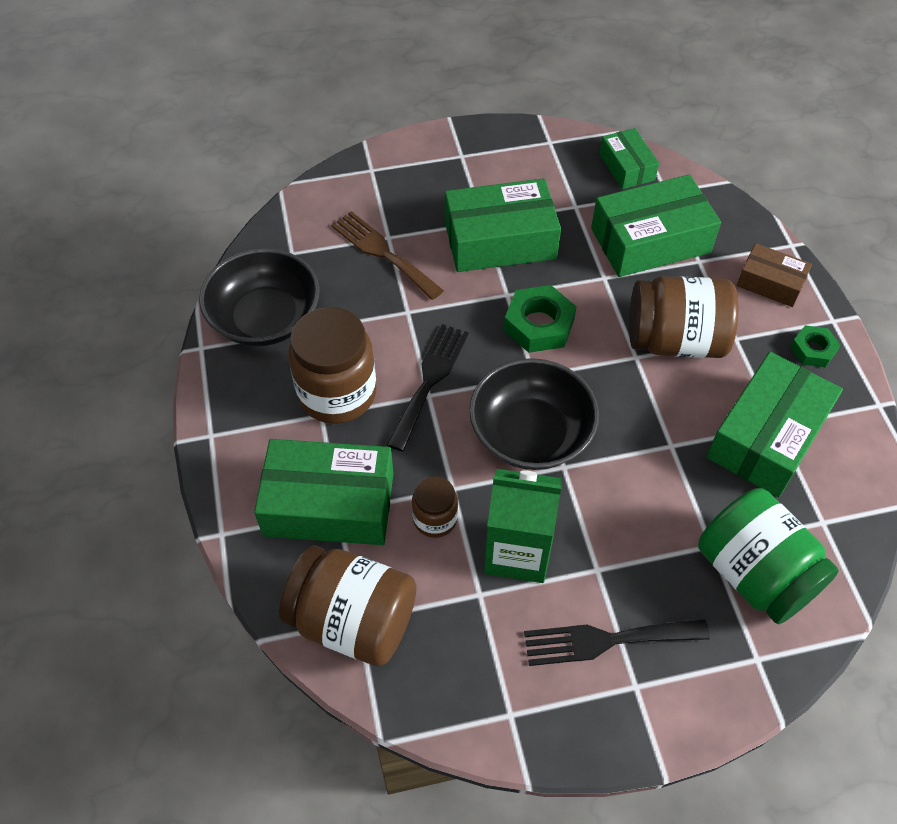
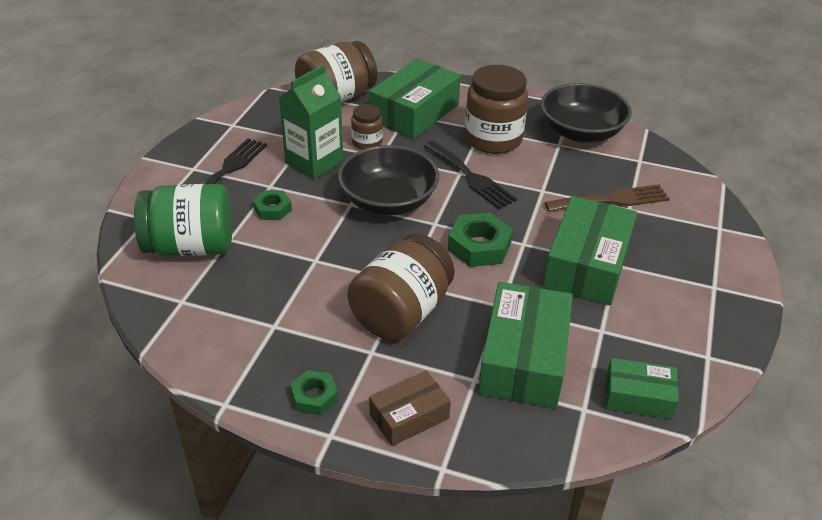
camera: 120 degrees right, 15 degrees down
(633, 537) = (272, 209): none -> green nut
(767, 436) = (270, 314): green box -> none

